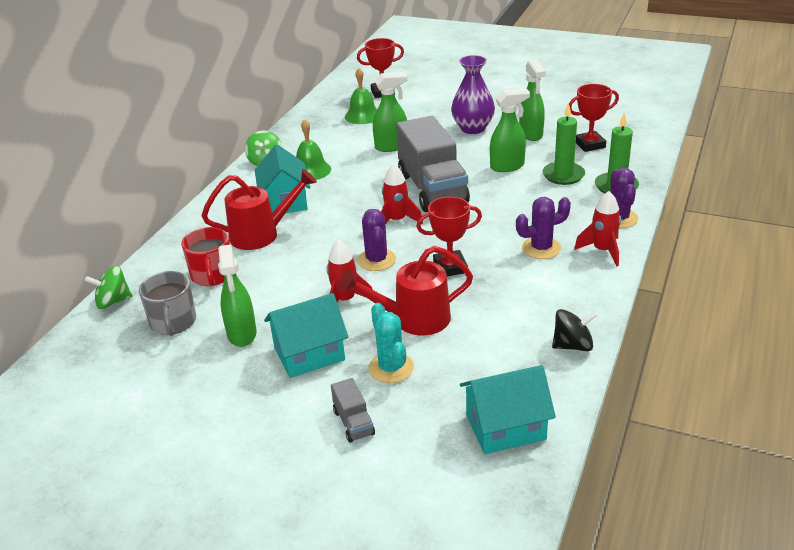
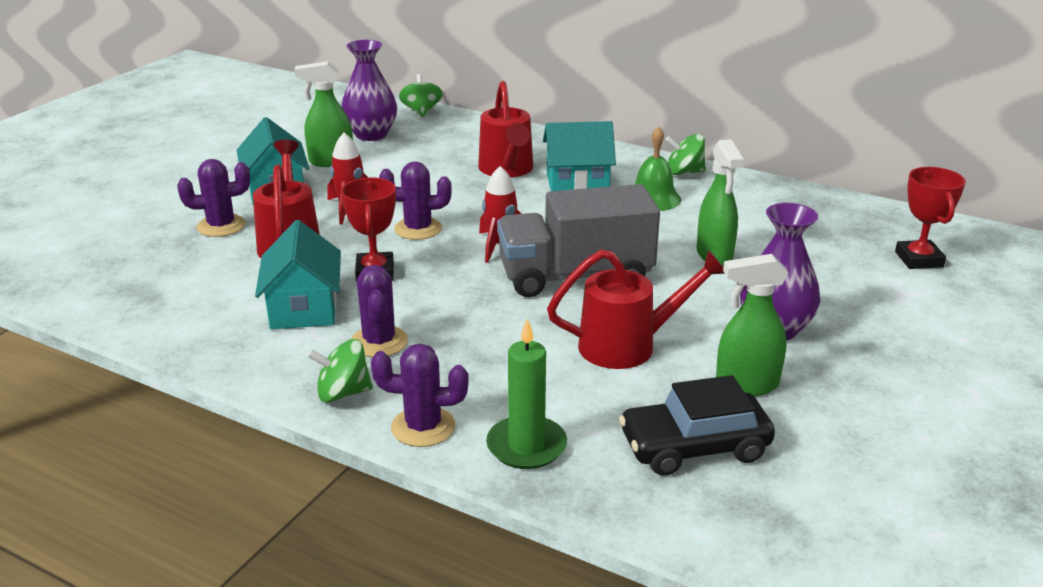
camera: 95 degrees right, 5 degrees down
(173, 322) = (371, 134): grey mug -> purple vase
(212, 275) = (439, 148): red mug -> none
(353, 422) = (163, 206): grey truck -> none
(362, 115) = (825, 239): green bell -> none
(391, 368) = (221, 226): turquoise cactus -> purple cactus
(505, 427) = (83, 275): turquoise house -> turquoise house (304, 308)
(507, 166) = (628, 346): green spray bottle -> red watering can
(563, 175) = (583, 396): green candle -> none
(572, 345) = (165, 333): black spinning top -> none
(589, 145) = (694, 447): red trophy -> black car
(602, 251) = (343, 393): red rocket -> green spinning top

